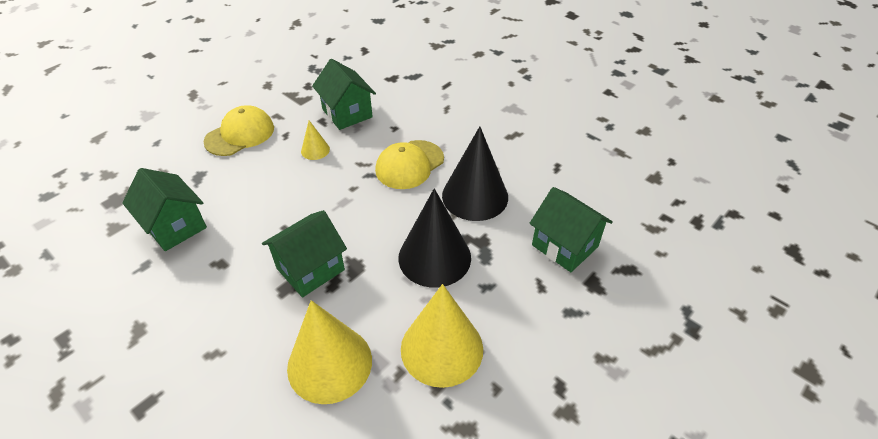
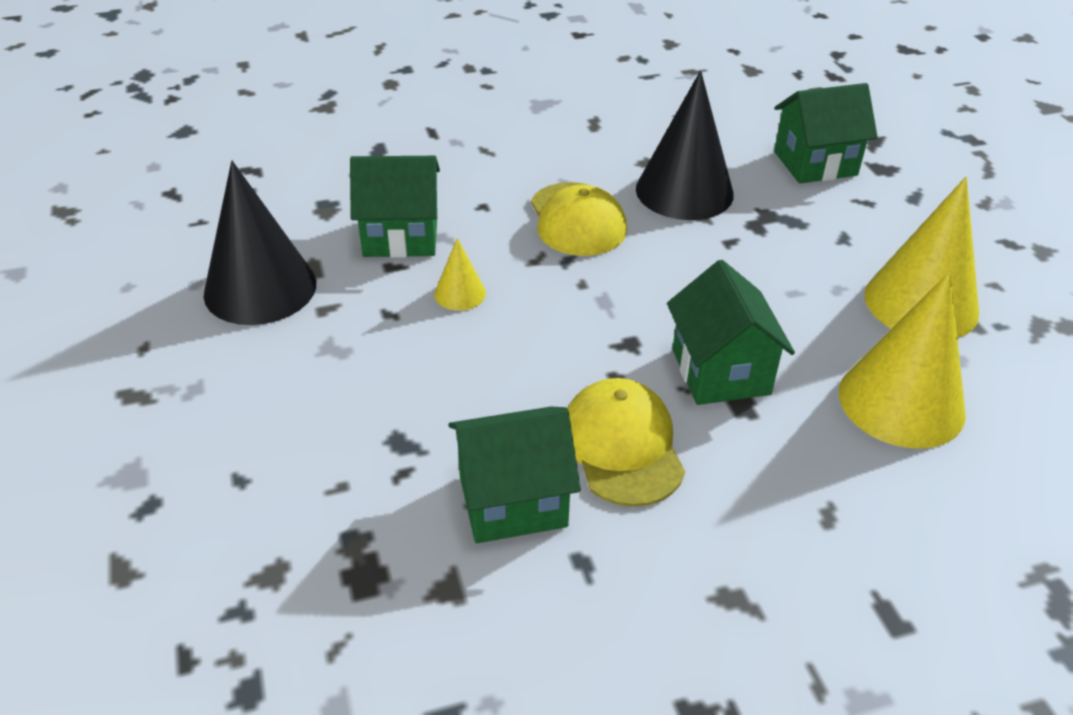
camera: 60 degrees left, 5 degrees down
(240, 134) = (332, 364): yellow cap -> yellow cap (622, 446)
(434, 257) = (771, 259): black cone -> black cone (260, 288)

